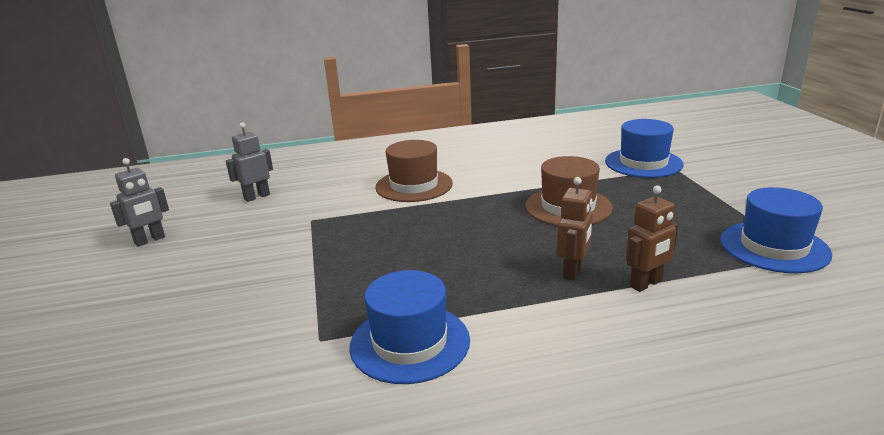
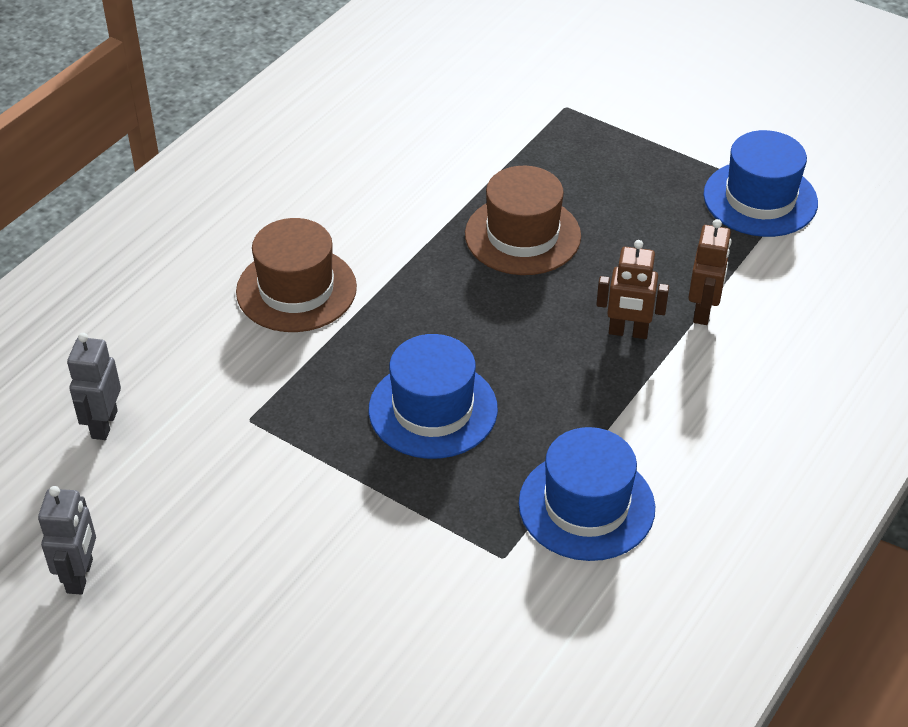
camera: 45 degrees left, 20 degrees up
(573, 272) = (628, 332): brown robot -> brown robot turned 120 degrees clockwise
(643, 163) = (523, 111): blue hat -> blue hat (433, 409)

